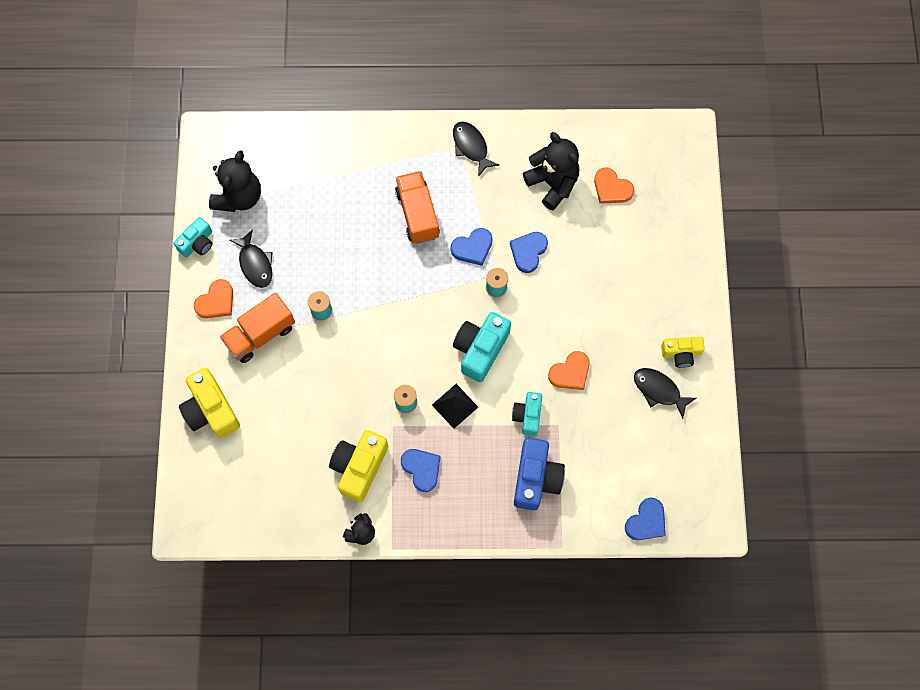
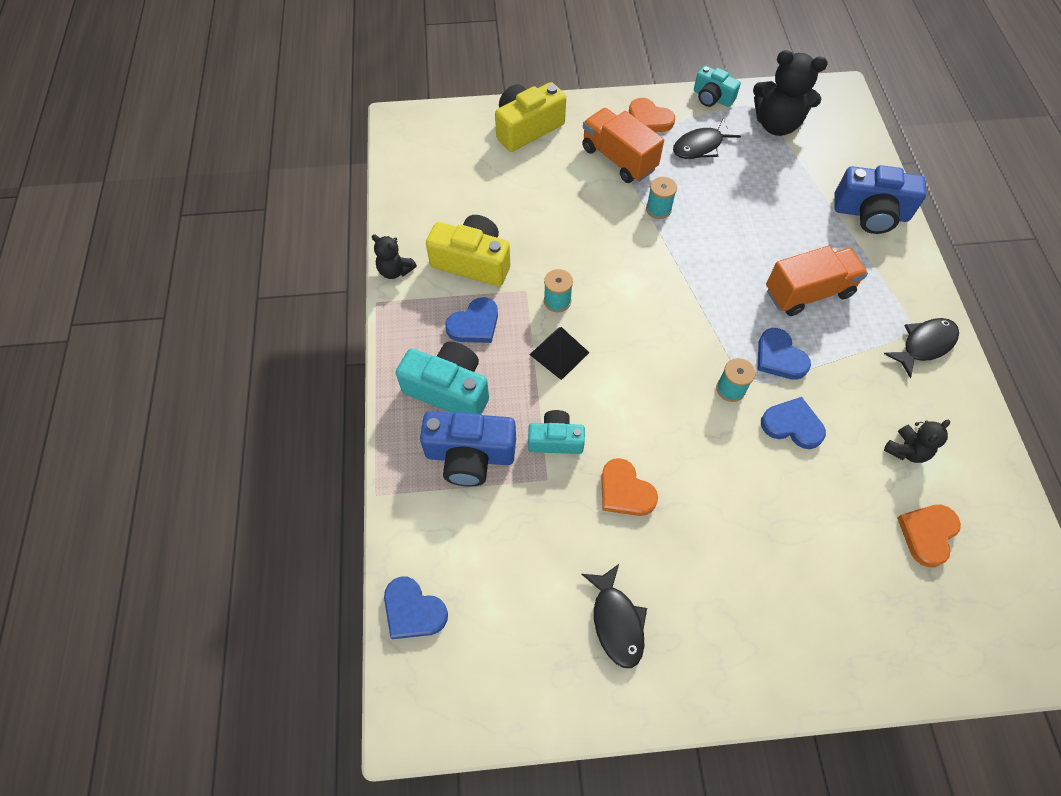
camera: 85 degrees right, 10 degrees down
(346, 149) = (870, 213): none -> blue camera
(480, 349) = (639, 376): turquoise camera -> turquoise camera (449, 389)
(552, 183) = (906, 450): black teddy bear -> black teddy bear, size x0.55
(659, 390) = (616, 621): black fish -> black fish turned 135 degrees clockwise
(681, 353) = (682, 655): yellow camera -> none

